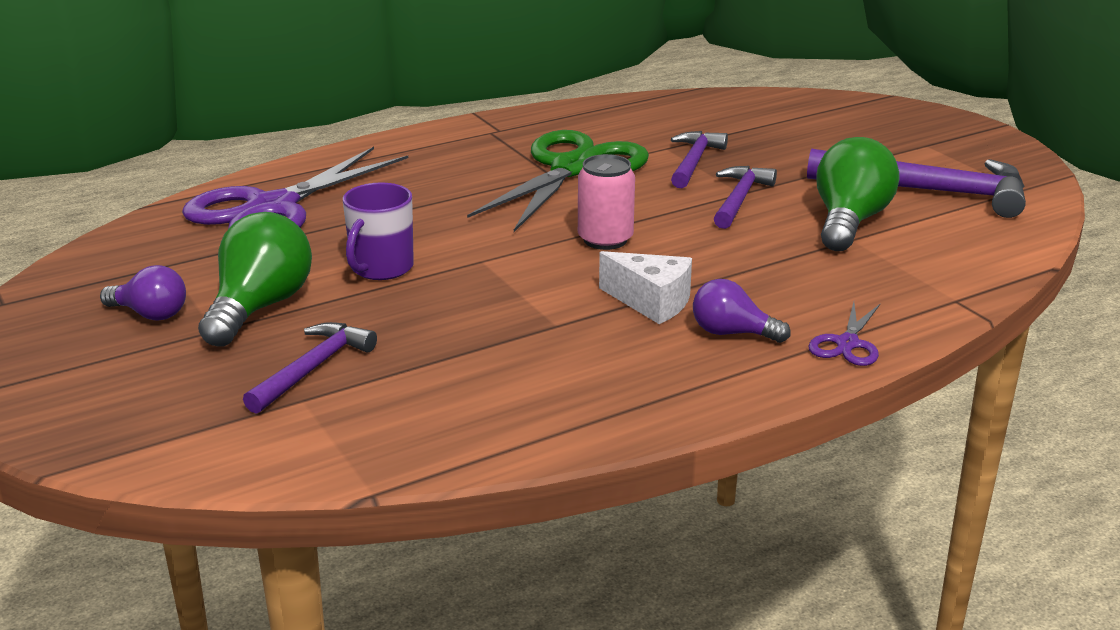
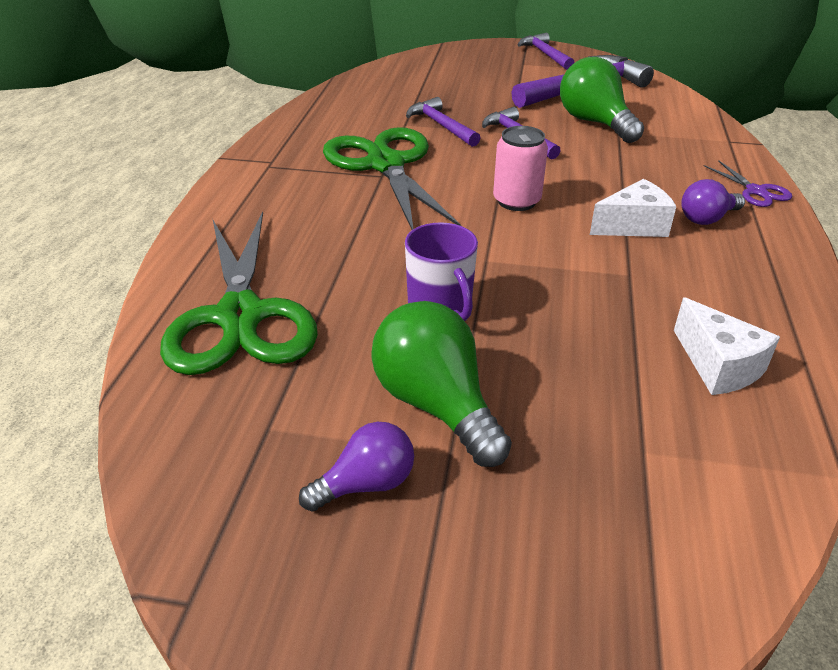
camera: 50 degrees left, 10 degrees up
(272, 208) = (241, 316): purple scissors -> green scissors
(313, 368) = (590, 421): purple hammer -> purple hammer (545, 54)
(463, 402) = (718, 366): none -> white cheese

